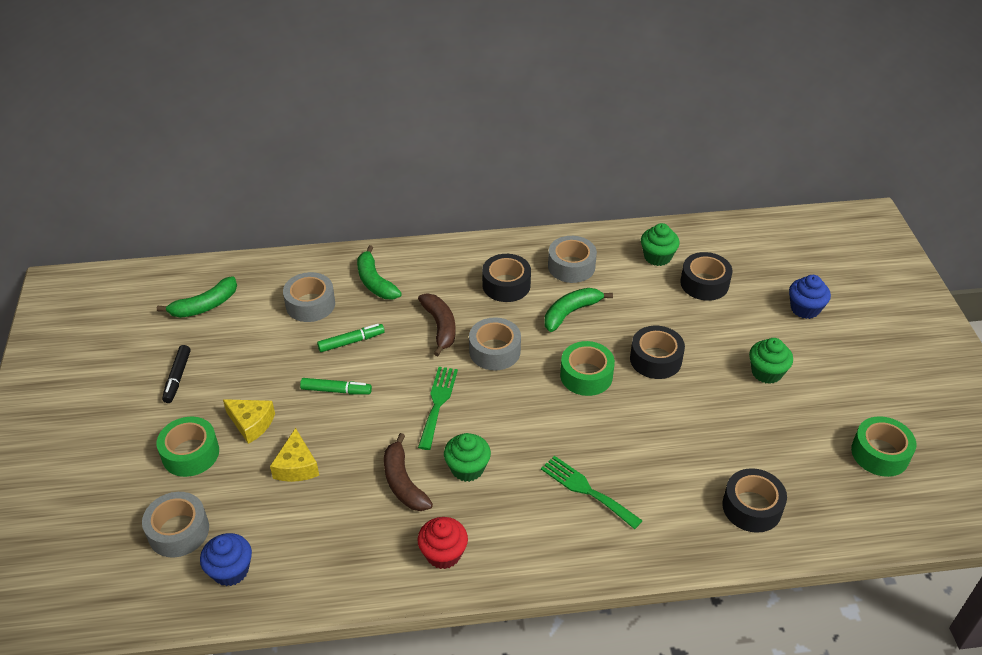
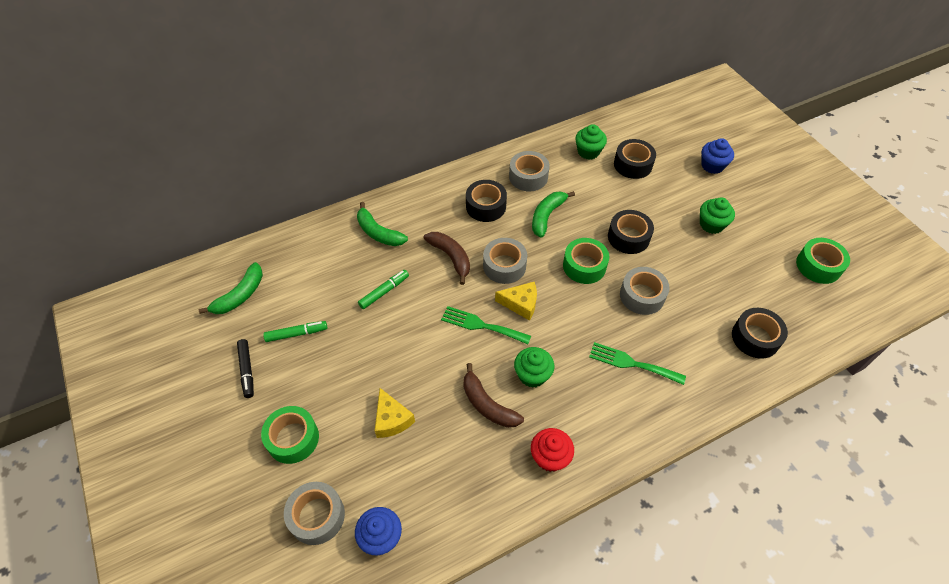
camera: 20 degrees left, 10 degrees up
(251, 423) = (334, 393): yellow cheese -> yellow cheese (521, 304)
(310, 304) = (333, 268): grey tape -> grey tape (642, 296)
(336, 390) = (392, 339): green marker -> green marker (296, 334)
(438, 403) = (481, 325): green fork -> green fork turned 60 degrees counterclockwise

